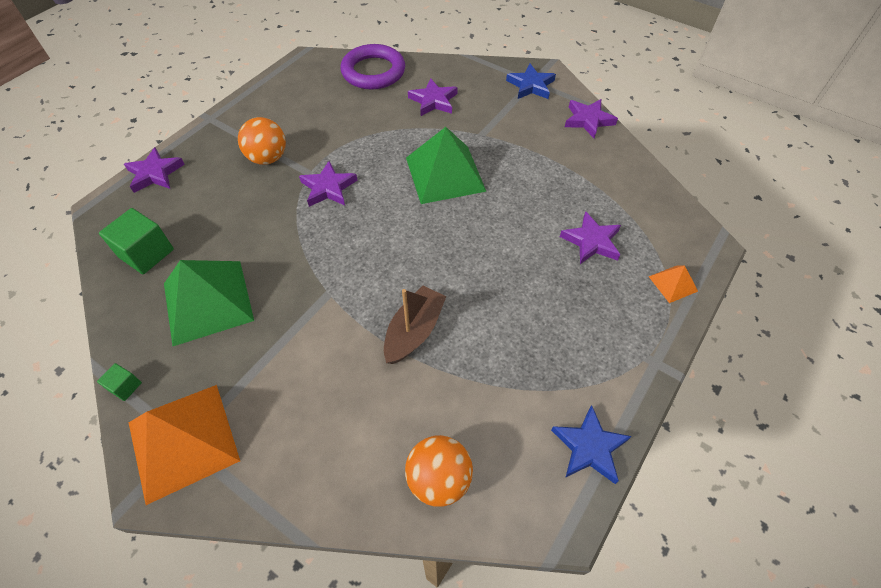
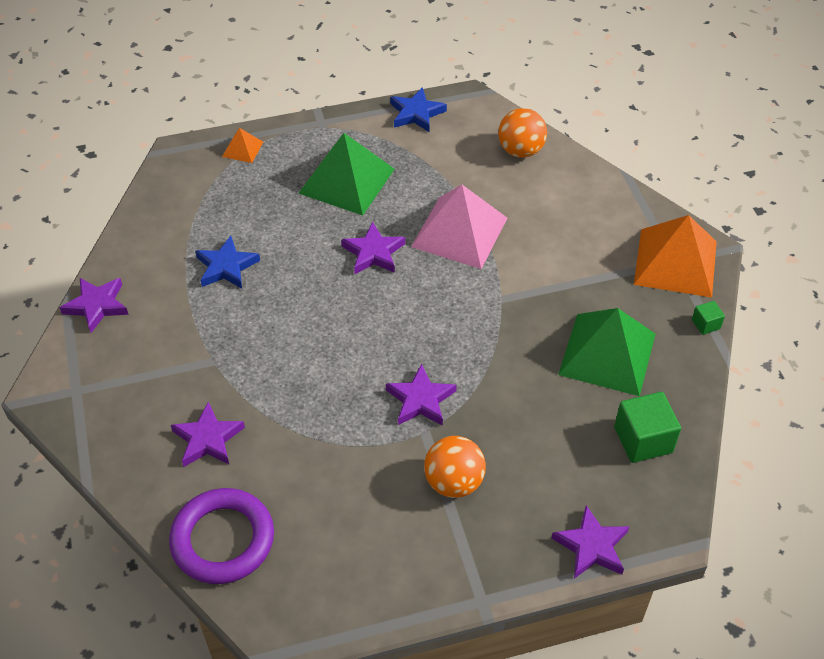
camera: 140 degrees left, 5 degrees down
(414, 331) = (459, 232): brown boat -> pink pyramid
(445, 174) = (298, 341): green pyramid -> green pyramid (346, 180)
(531, 85) = (86, 386): blue star -> blue star (226, 267)
(591, 241) = (256, 207): purple star -> purple star (373, 253)

